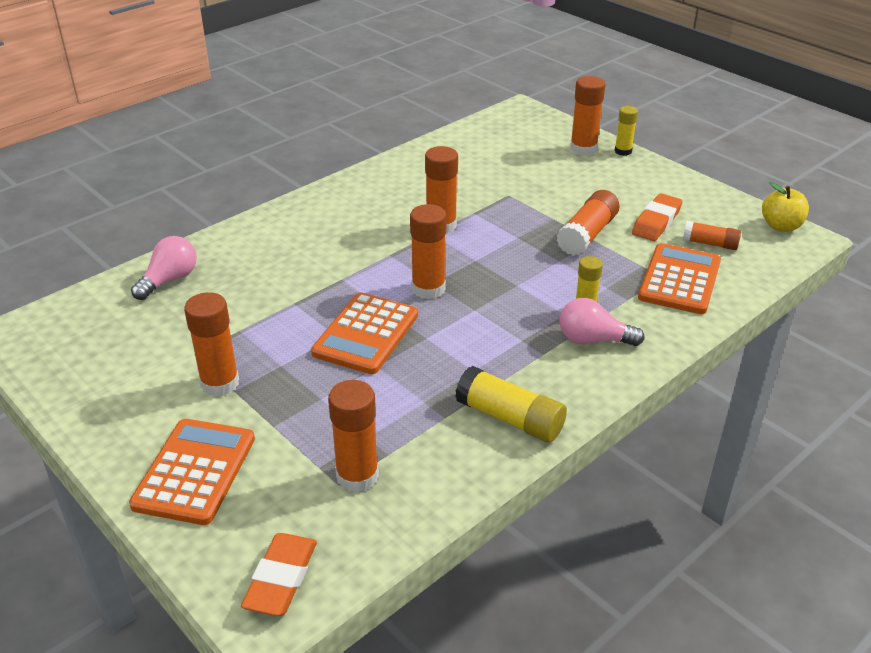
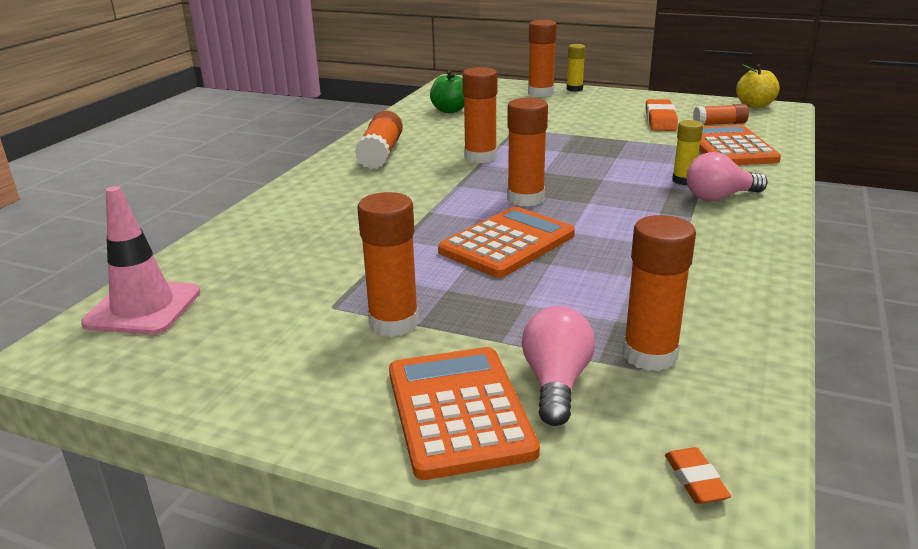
camera: 25 degrees left, 10 degrees down
(82, 313) = (143, 308): none -> pink traffic cone
(169, 280) = (231, 255): pink light bulb -> pink light bulb (556, 383)
(281, 579) = (695, 480): orange eraser -> orange eraser, size x0.54
(366, 334) = (507, 243): orange calculator -> orange calculator turned 135 degrees counterclockwise
(474, 153) = (450, 110): none -> green apple
(509, 418) = (730, 267): yellow glue stick -> none
(587, 235) = (617, 138): orange glue stick -> orange glue stick (381, 154)

